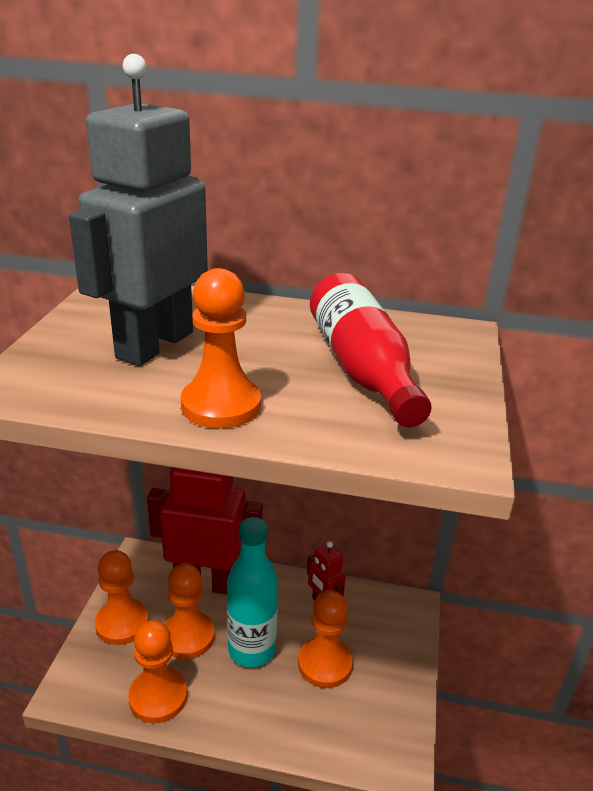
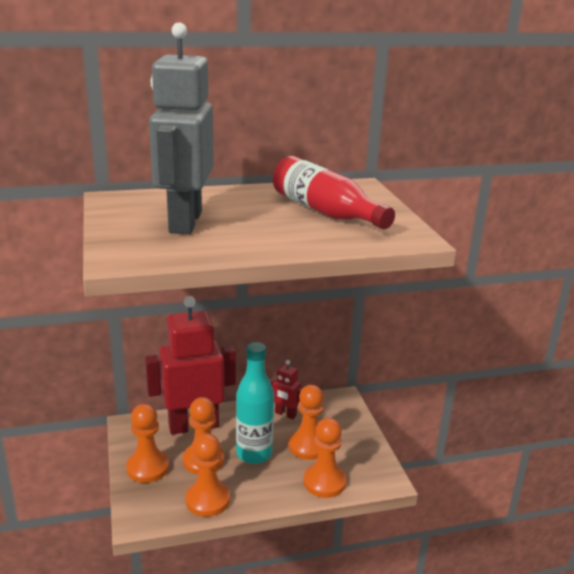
camera: 25 degrees left, 5 degrees down
(221, 405) = (265, 243): orange pawn -> orange pawn (324, 482)

